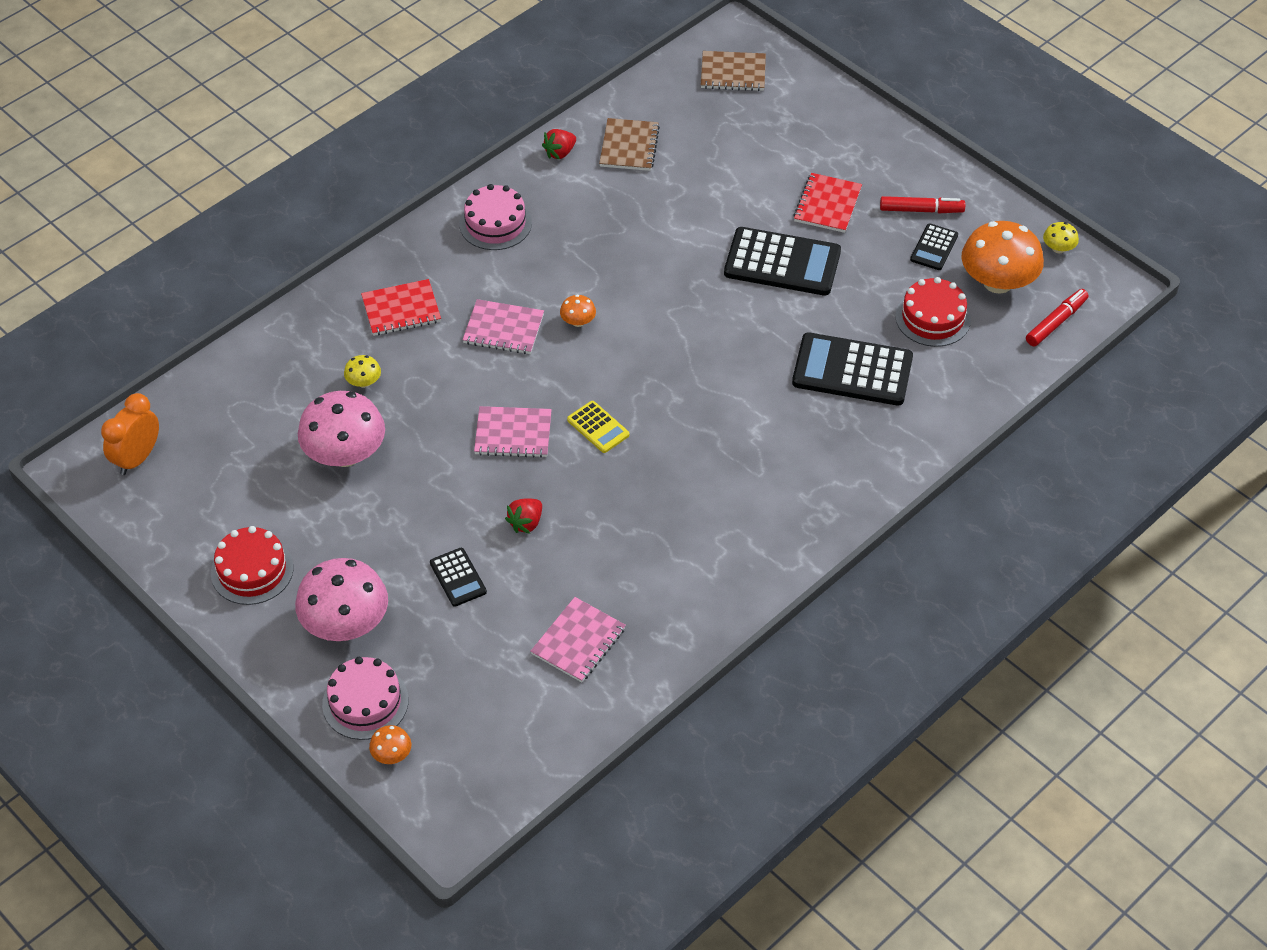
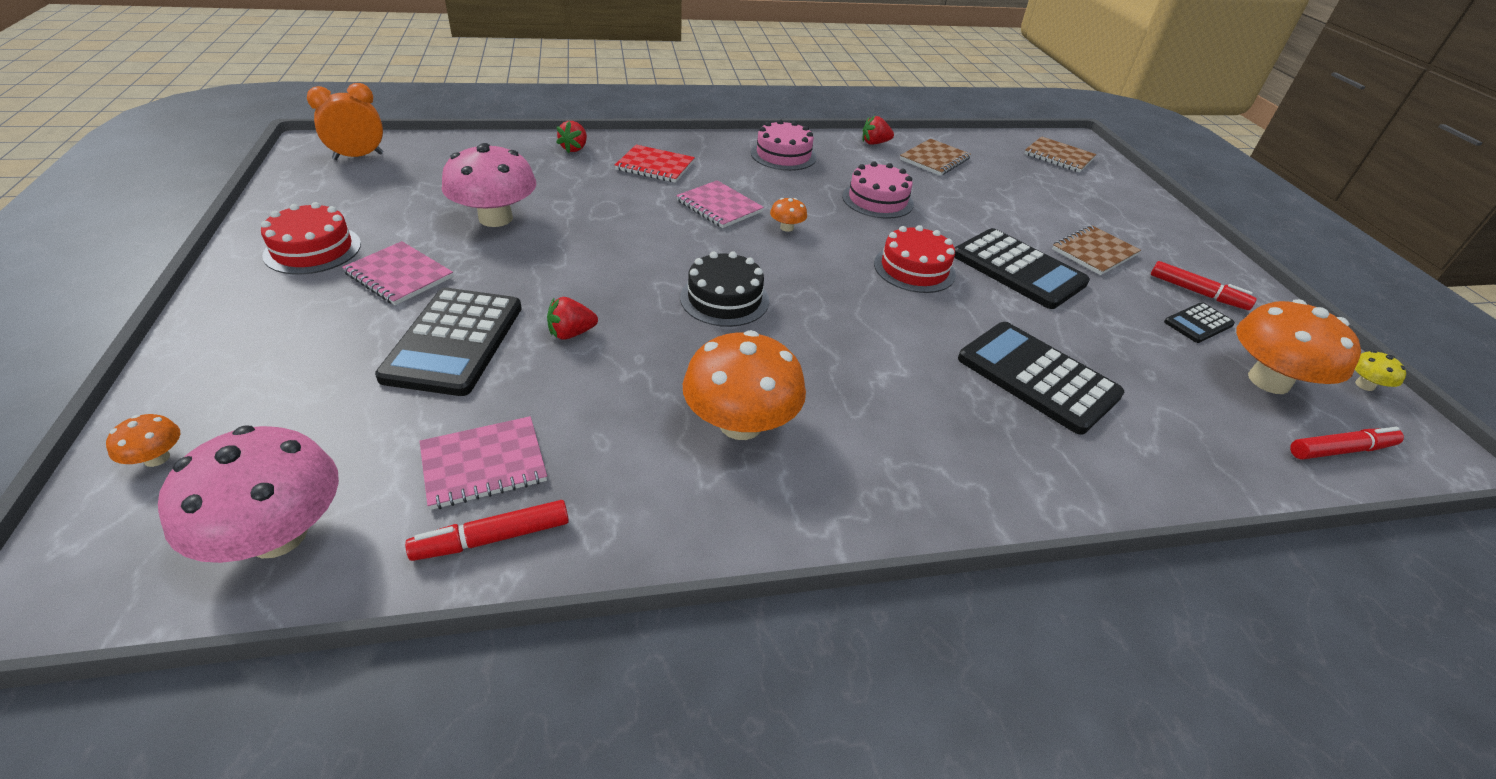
camera: 30 degrees right, 10 degrees down
(307, 330) = (574, 149): none -> red strawberry
(345, 623) = (313, 322): pink mushroom -> pink mushroom (277, 535)
(363, 382) = (572, 188): yellow mushroom -> none
(365, 702) = (219, 394): pink cake -> pink cake (877, 200)
(458, 577) = (454, 341): black calculator -> black calculator, size x1.98
(513, 434) = (644, 268): pink notebook -> pink notebook (399, 275)
(598, 427) = (724, 299): yellow calculator -> black cake
(631, 675) = (492, 538): none -> red marker
(698, 523) = (741, 424): none -> orange mushroom
(827, 205) = (1094, 252): red notebook -> brown notebook
(933, 318) = (1167, 376): red cake -> red cake (914, 269)

